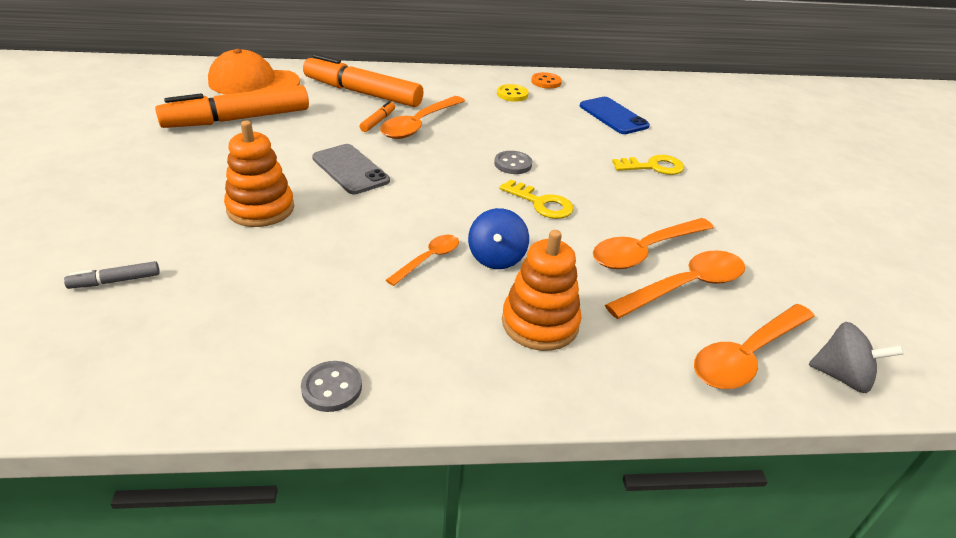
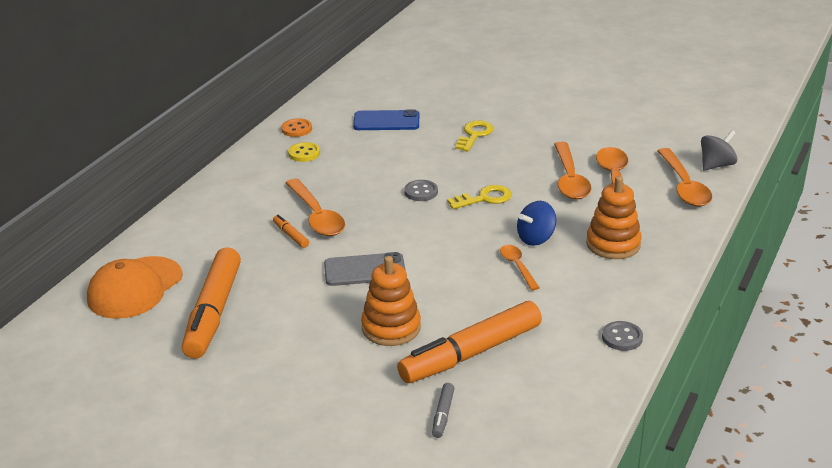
camera: 55 degrees left, 5 degrees down
(362, 93) = (225, 229): orange marker -> orange marker (471, 353)
(496, 258) = (536, 238): blue spinning top -> blue spinning top turned 105 degrees clockwise

